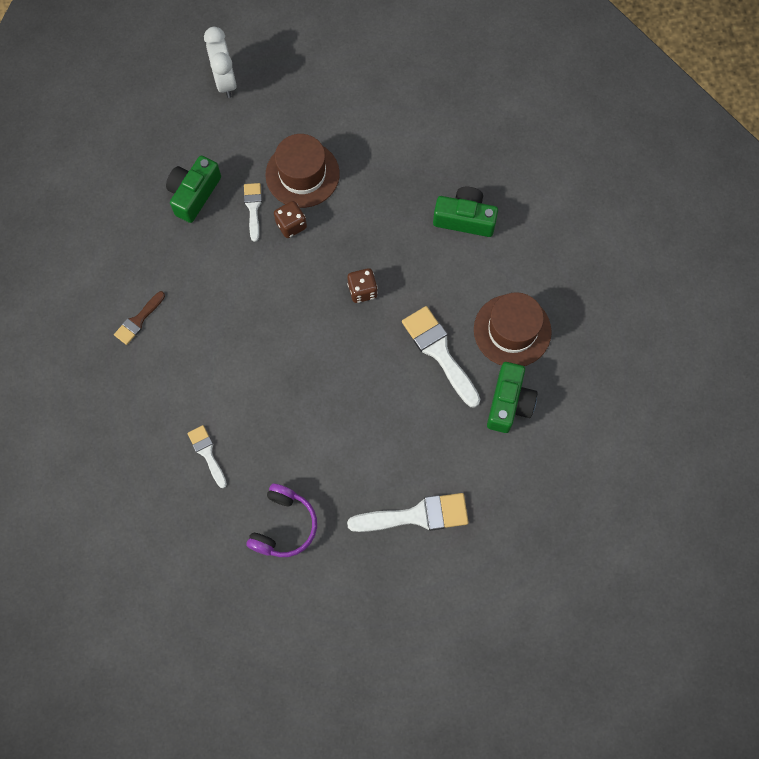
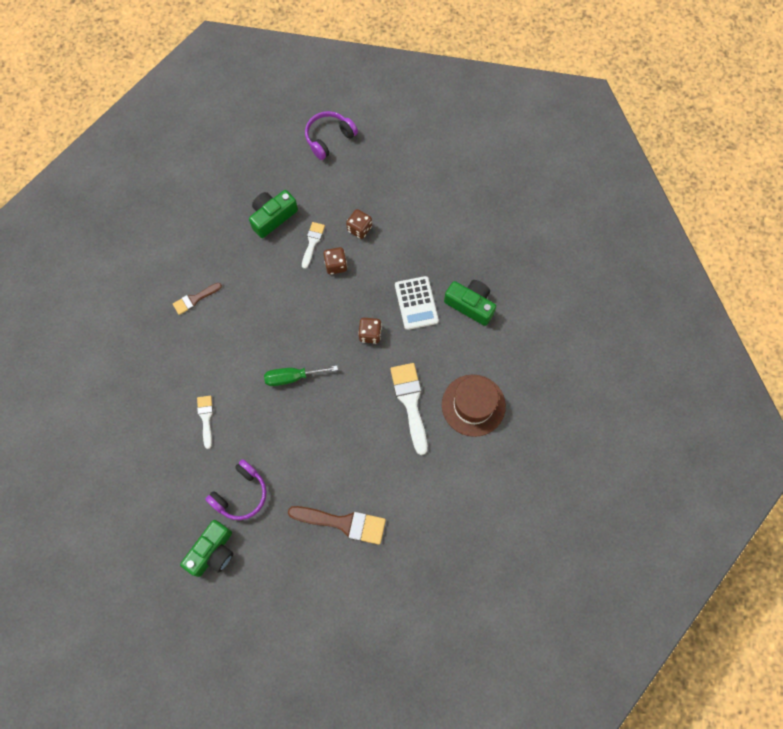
camera: 20 degrees right, 0 degrees up
(225, 81) = (329, 138): white clock -> purple headphones
(291, 371) = (292, 377): none -> green screwdriver
(302, 174) = (359, 229): brown hat -> brown dice
(402, 237) = (416, 303): none -> white calculator
(416, 515) = (343, 523): white brush -> brown brush
(509, 403) = (448, 461): green camera -> green camera (212, 552)

